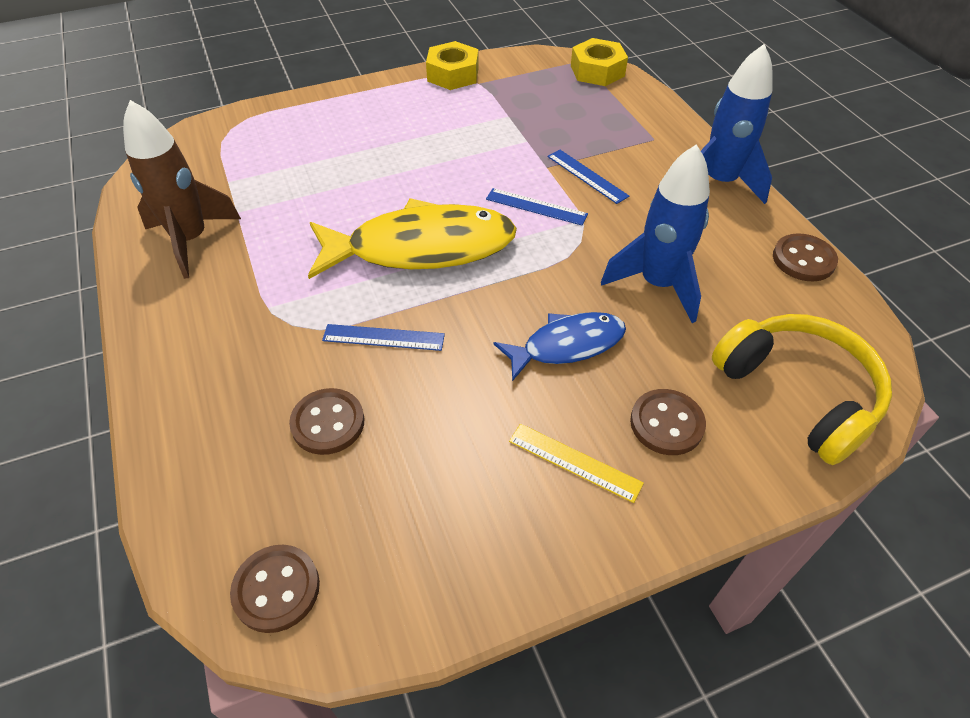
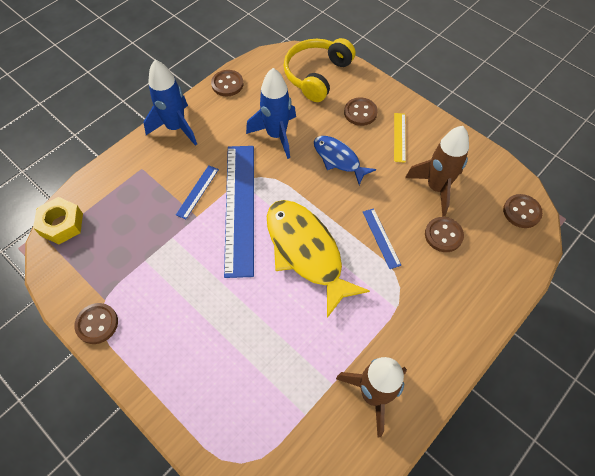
camera: 115 degrees left, 10 degrees up
(424, 463) = (436, 188): none -> brown rocket
(453, 74) = (97, 324): yellow nut -> brown button
(536, 207) = (240, 207): blue ruler -> blue ruler, size x2.29

